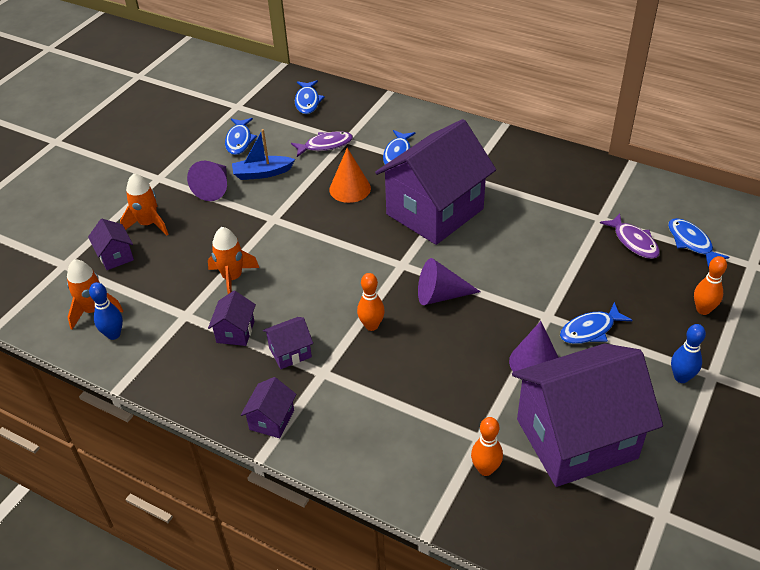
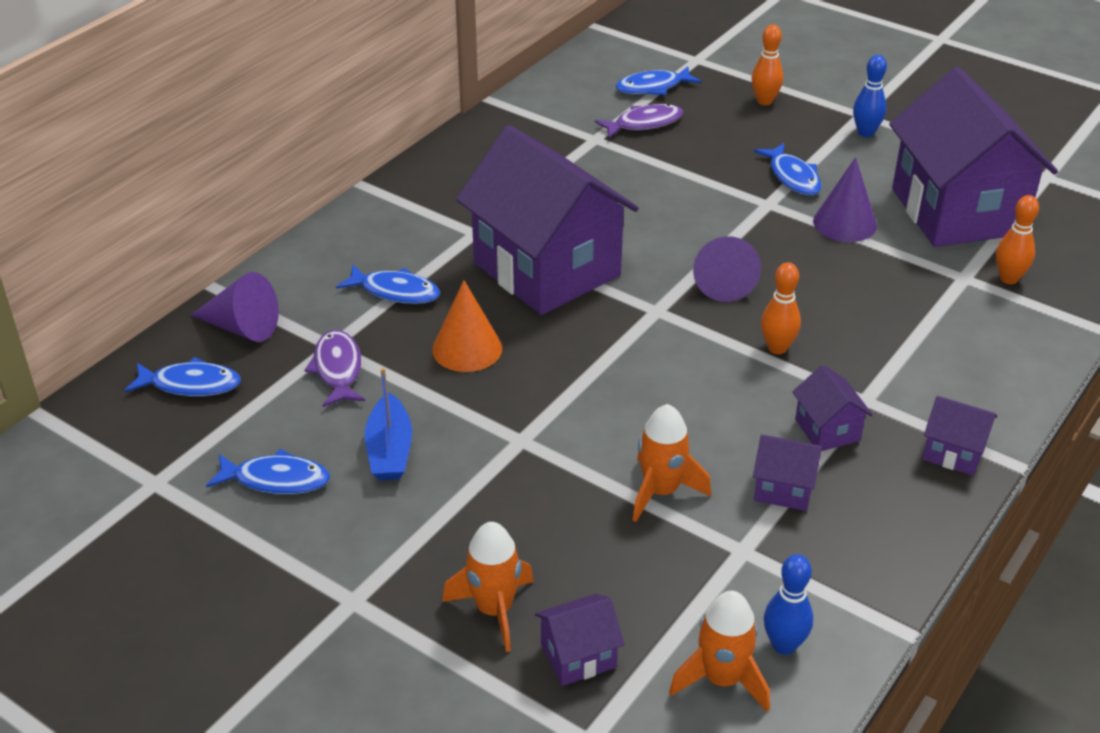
camera: 85 degrees left, 5 degrees down
(214, 188) = (412, 515): purple cone -> purple cone (242, 327)

